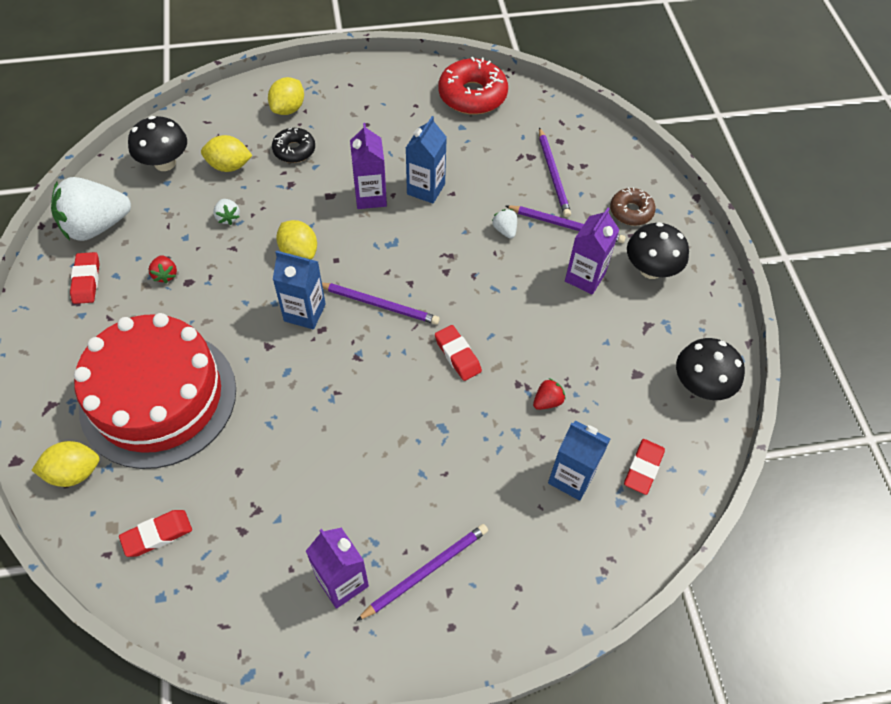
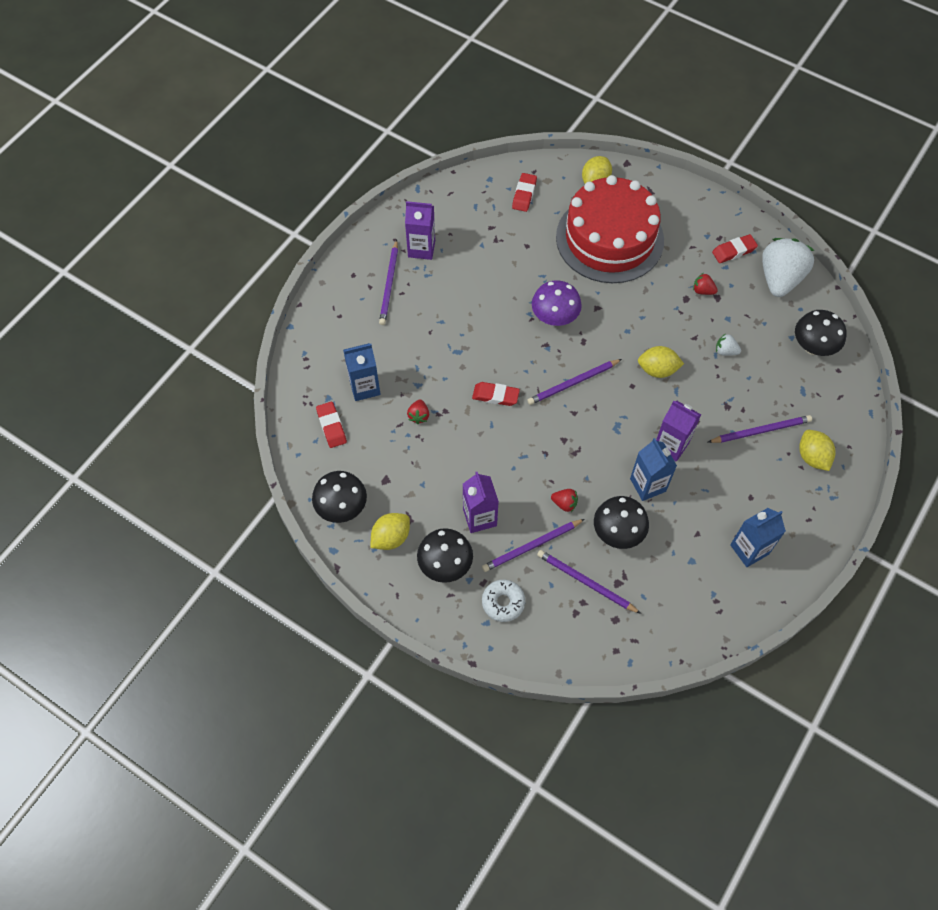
camera: 135 degrees right, 5 degrees up
(86, 280) = (734, 251): red eraser -> red eraser turned 60 degrees counterclockwise
(229, 166) = (777, 381): yellow lemon -> yellow lemon (391, 537)
(294, 150) = (761, 431): black donut -> purple pencil
(304, 312) = (604, 341): blue carton -> blue carton (749, 549)
(315, 373) = (554, 317): none -> purple mushroom
(472, 95) = (721, 599): red donut -> none
(490, 181) = (618, 532): none -> black mushroom
(505, 230) = (564, 503): white strawberry -> red strawberry
(631, 211) = (503, 602): brown donut -> white donut

